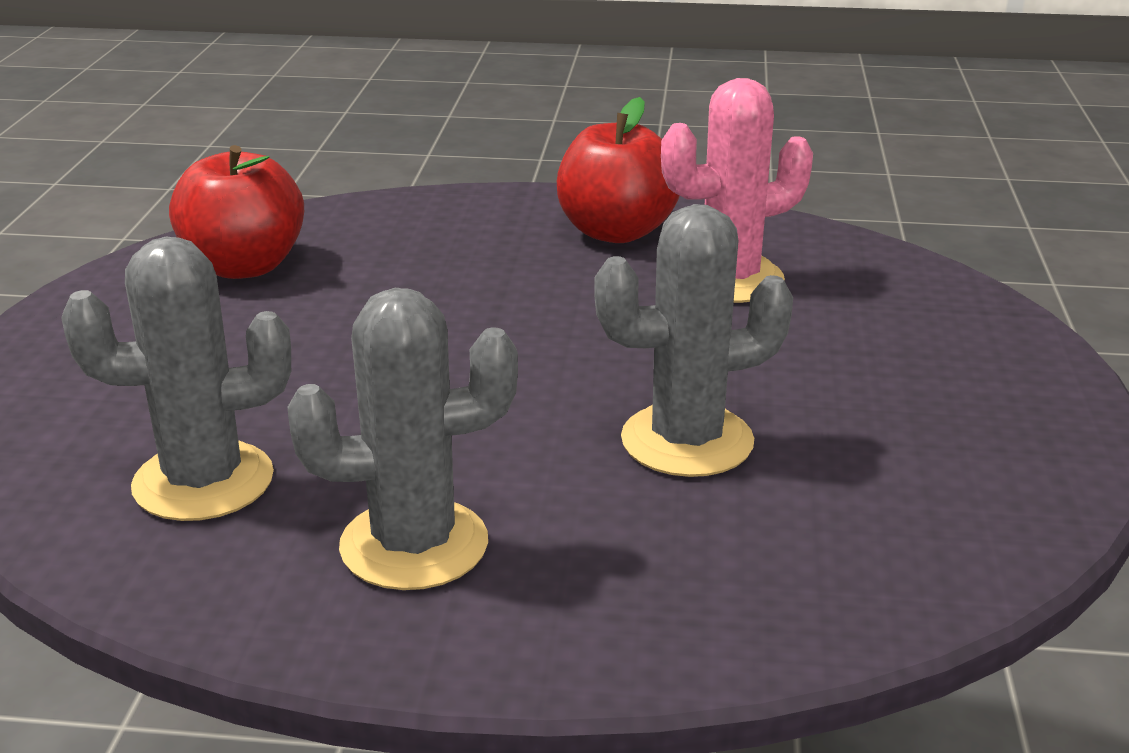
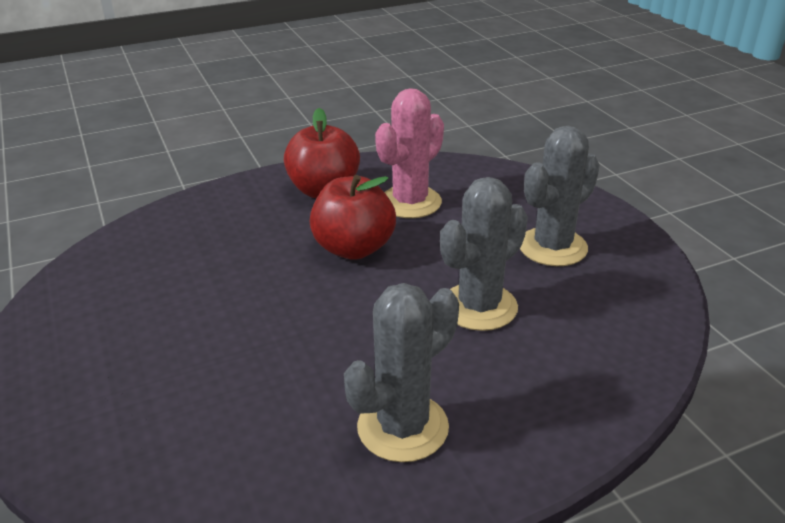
camera: 30 degrees left, 5 degrees up
(203, 481) = (240, 439): grey cactus -> grey cactus (552, 247)
(244, 266) = (119, 281): red apple -> red apple (353, 248)

